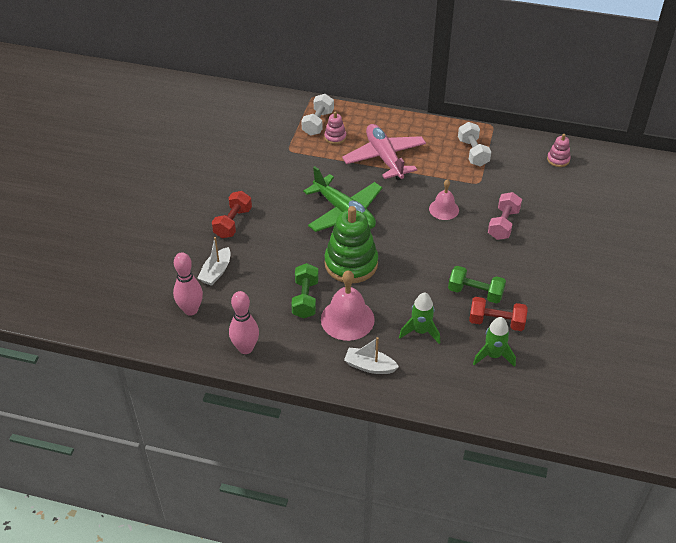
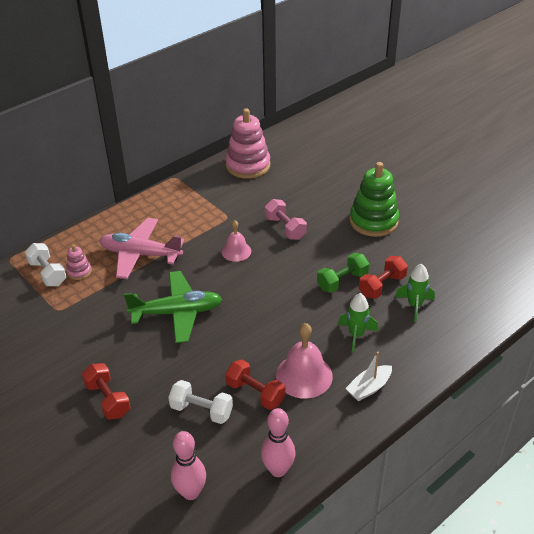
camera: 55 degrees left, 5 degrees down
(216, 272) = (159, 445): white boat -> none
(305, 299) = (255, 393): green dumbbell -> red dumbbell
(351, 264) = (242, 340): green stacking toy -> green stacking toy (373, 221)
(473, 152) = (192, 202): white dumbbell -> white dumbbell (201, 410)
(558, 159) = (248, 165): pink stacking toy -> pink stacking toy, size x2.13

